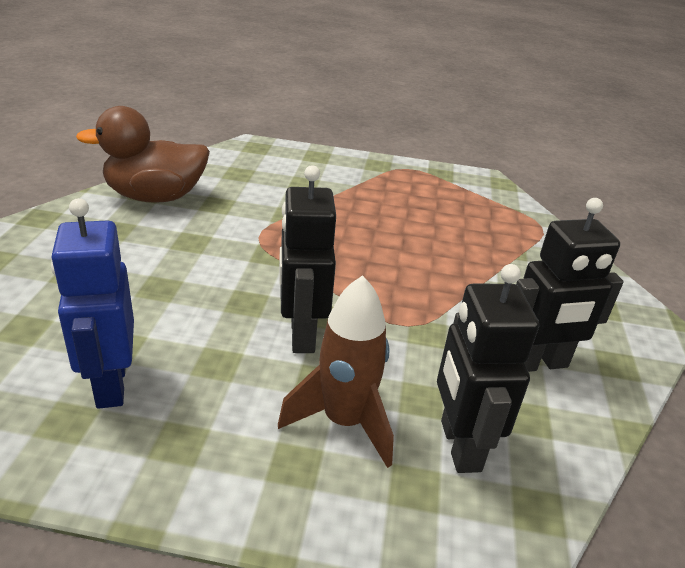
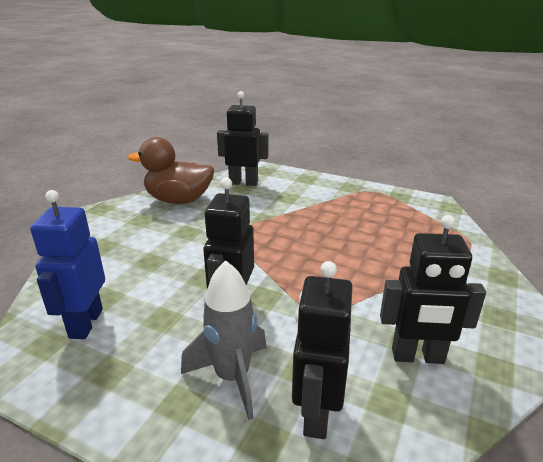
camera: 20 degrees right, 5 degrees down
(236, 166) = (243, 183): none -> black robot
(344, 422) = (232, 377): brown rocket -> grey rocket

